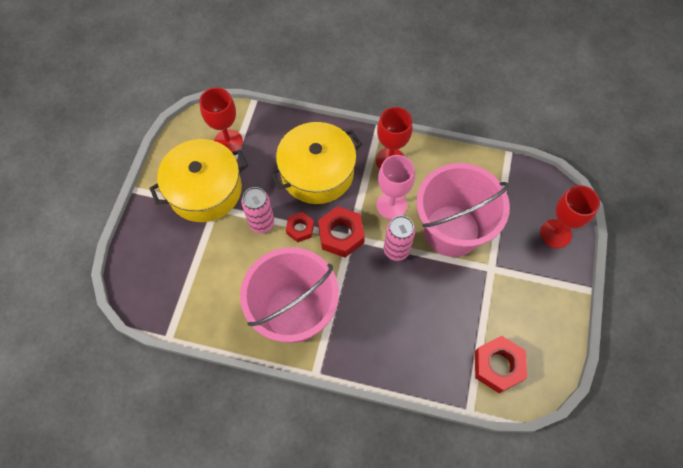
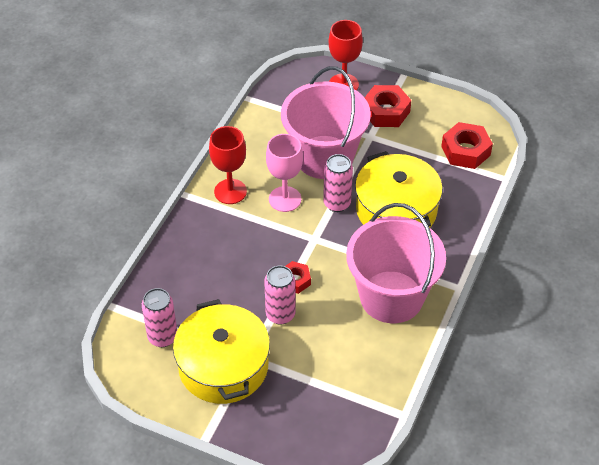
camera: 80 degrees left, 15 degrees down
(228, 142) = (162, 337): red goblet -> pink can
(317, 172) = (228, 256): yellow pot -> yellow pot (396, 210)
(341, 235) = (310, 246): red nut -> red nut (385, 111)

